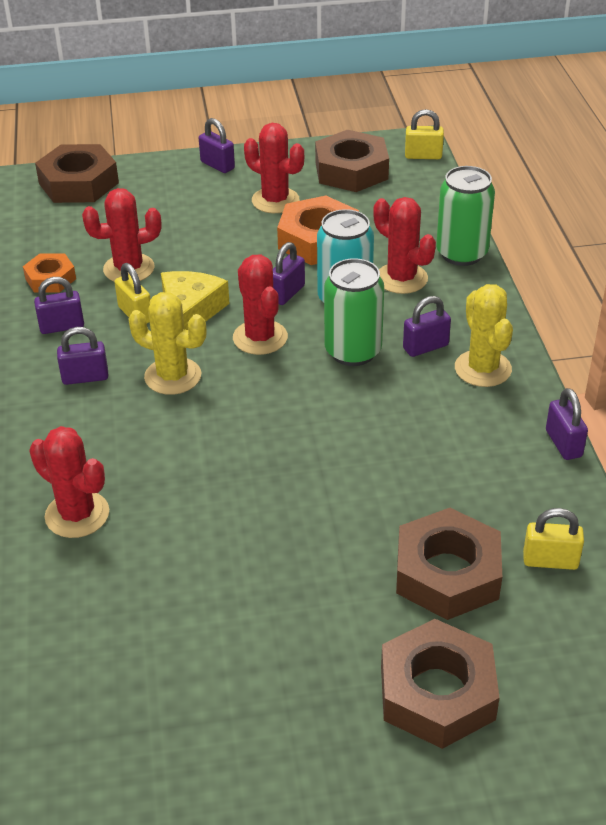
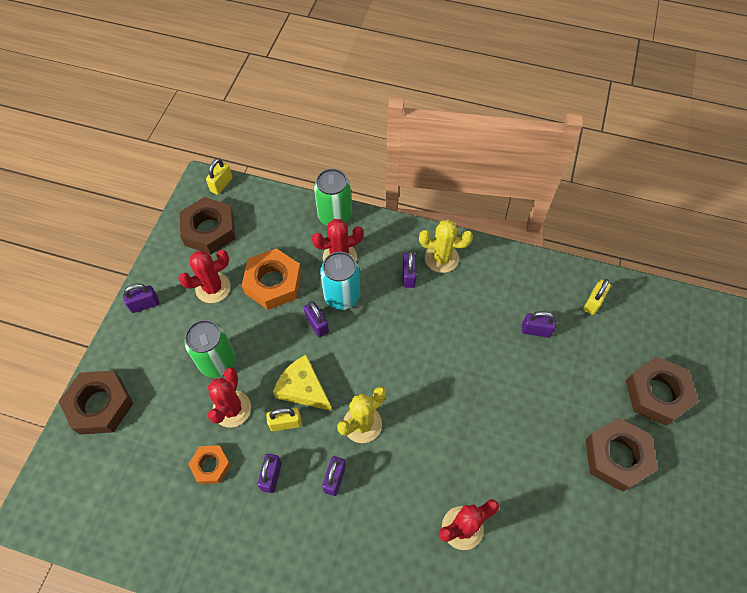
camera: 65 degrees left, 20 degrees up
(260, 338) = (352, 358): red cactus -> none
(353, 351) = (392, 314): green can -> green can (217, 361)
(447, 573) = (584, 351): brown nut -> brown nut (617, 456)
(563, 443) = (516, 253): purple padlock -> purple padlock (536, 330)

